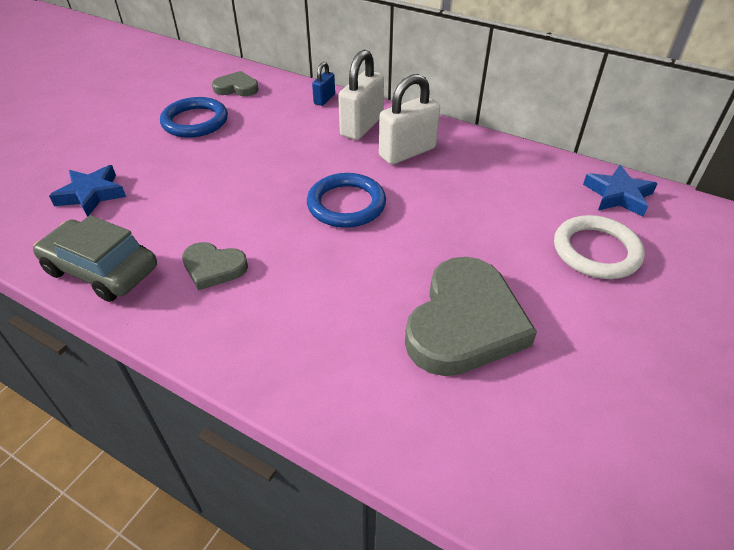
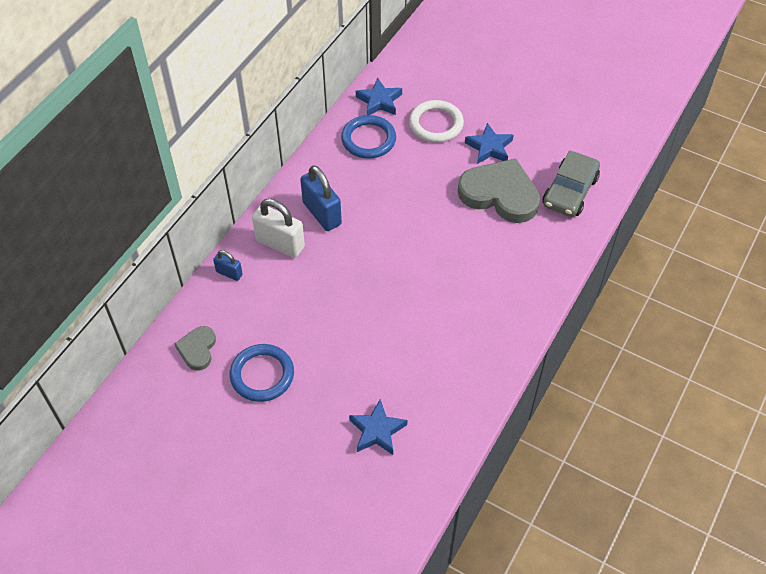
camera: 90 degrees left, 10 degrees up
(101, 270) = (467, 396): grey car -> grey car (570, 191)
(213, 267) = (461, 327): grey heart -> none
(346, 204) = (390, 253): blue ring -> blue ring (368, 139)
(407, 152) = (322, 213): white padlock -> blue padlock
(567, 314) = (489, 147): none -> blue star

